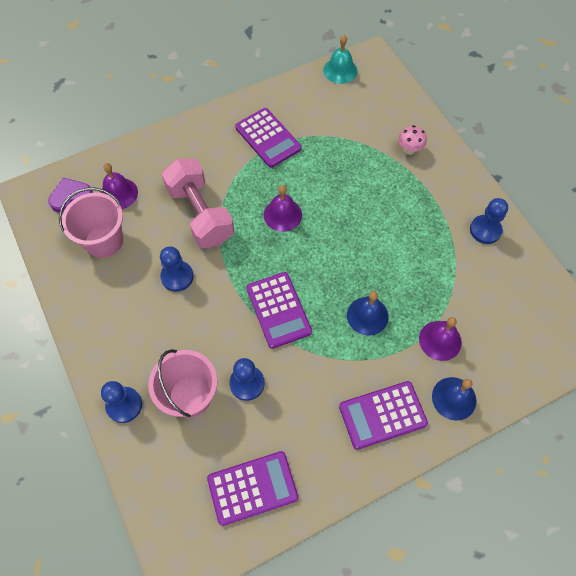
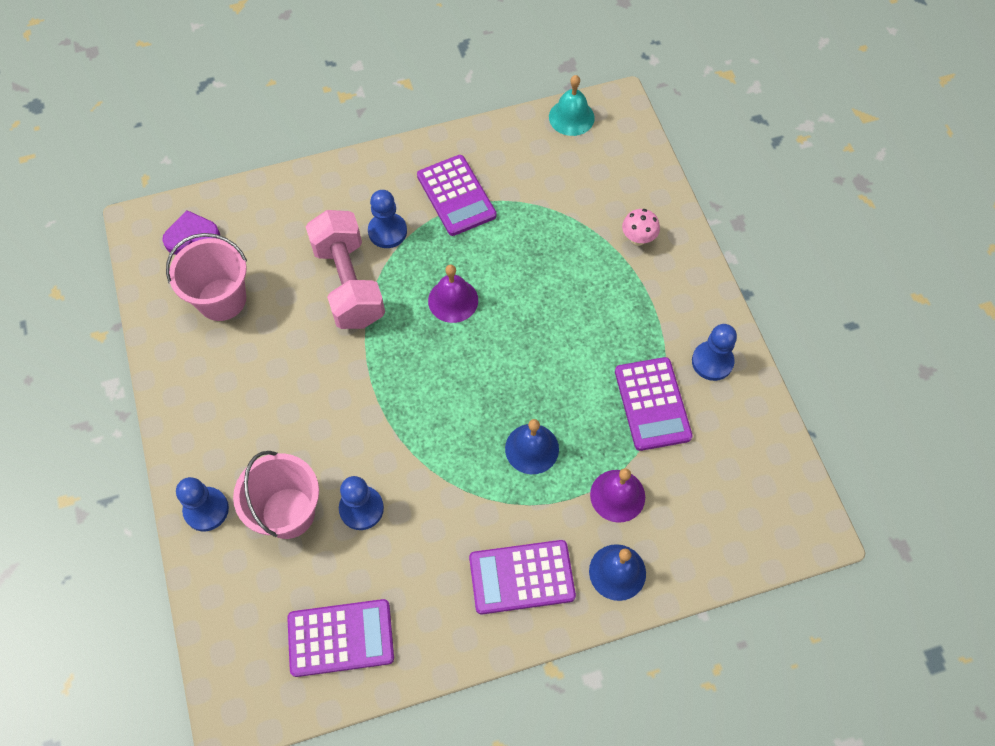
camera: 10 degrees right, 0 degrees up
(118, 193) = (252, 241): purple bell -> none
(177, 277) = (303, 360): blue pawn -> blue pawn (387, 231)
(278, 310) = (421, 423): purple calculator -> purple calculator (652, 404)

